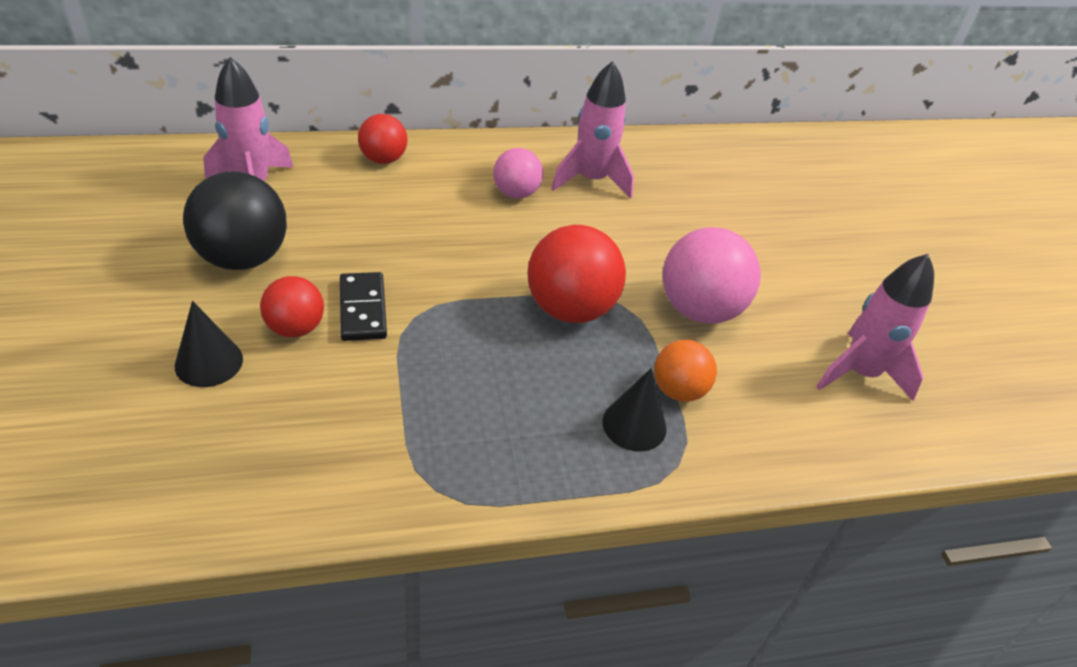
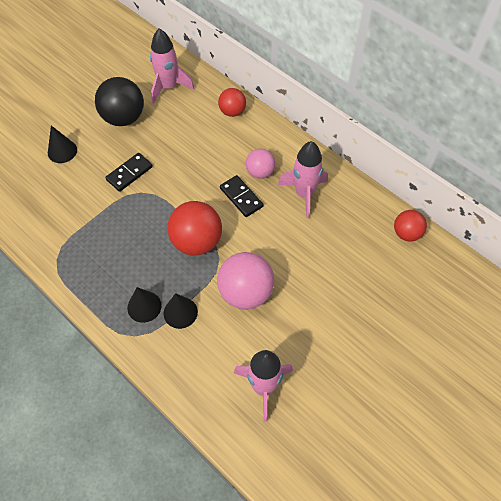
camera: 60 degrees right, 15 degrees up
(295, 328) = (100, 161): red ball -> red ball (406, 233)
(539, 230) = (241, 197): none -> black domino
(678, 390) = (180, 312): orange ball -> black cone

